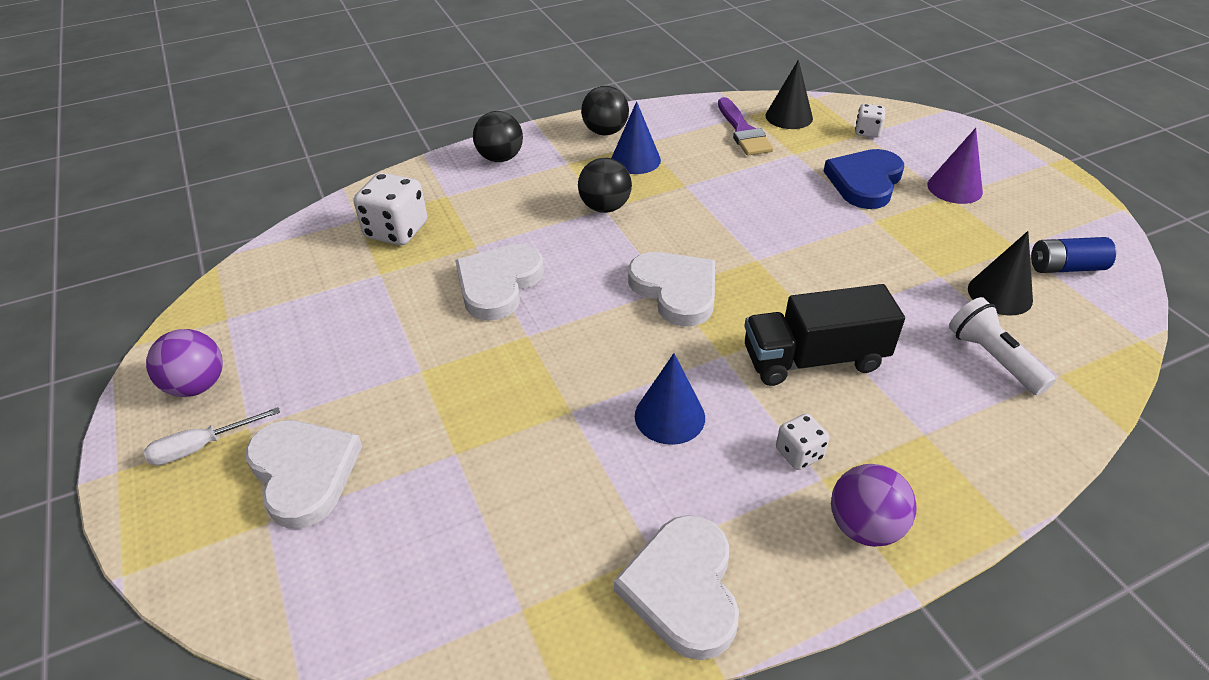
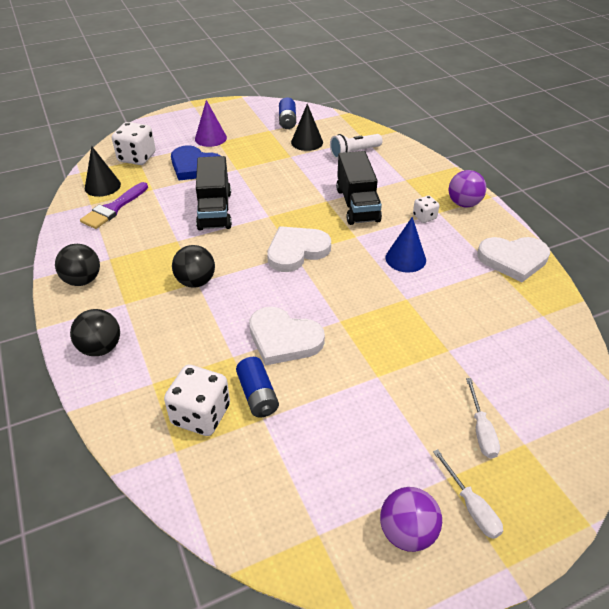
camera: 90 degrees left, 0 degrees up
(304, 473) = (481, 430): white heart -> white screwdriver
(413, 268) = (257, 395): none -> blue battery
(635, 160) = (134, 264): blue cone -> none
(743, 131) = (113, 208): purple brush -> purple brush turned 135 degrees clockwise
(758, 209) = (215, 210): none -> black truck
(867, 132) = (137, 157): white dice -> white dice, size x1.82

